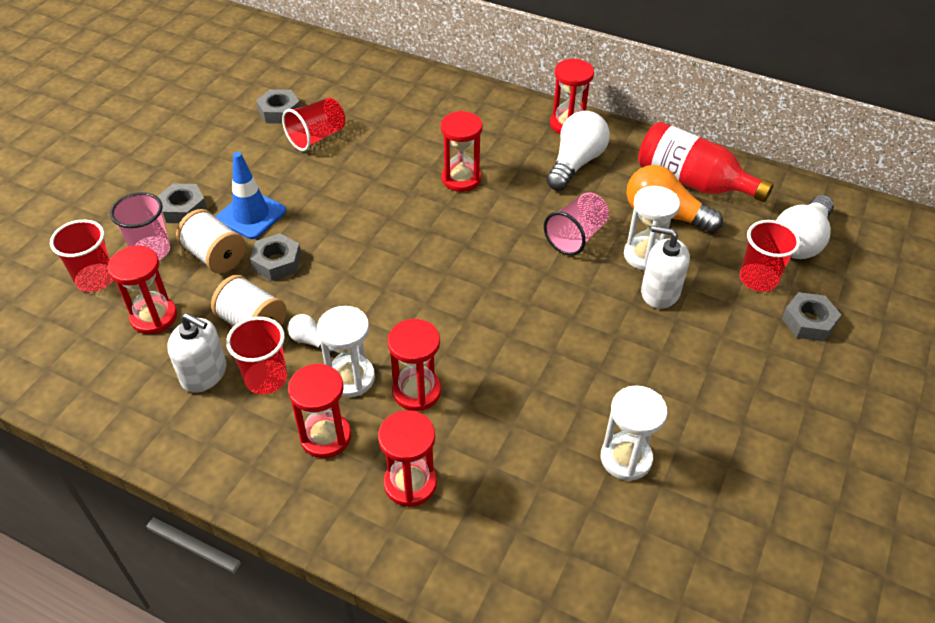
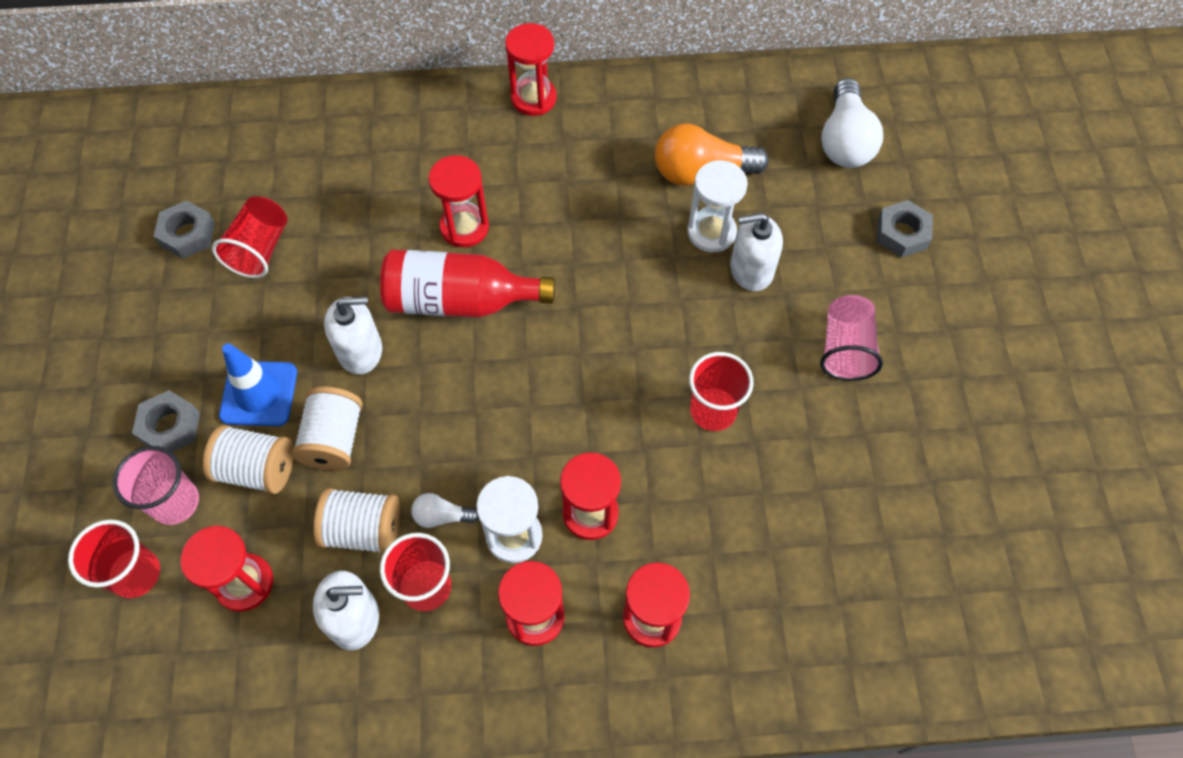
camera: 30 degrees left, 15 degrees up
(277, 262) = (334, 439): grey nut -> white spool
(335, 219) = (360, 351): none -> white soap dispenser
(575, 163) = (573, 148): white light bulb -> none
(576, 236) = (631, 243): pink cup -> pink cup (845, 349)
(626, 458) = (828, 475): white hourglass -> none
(692, 182) = (704, 115): red bottle -> red bottle (460, 300)
(758, 279) = (831, 206): red cup -> red cup (713, 411)

